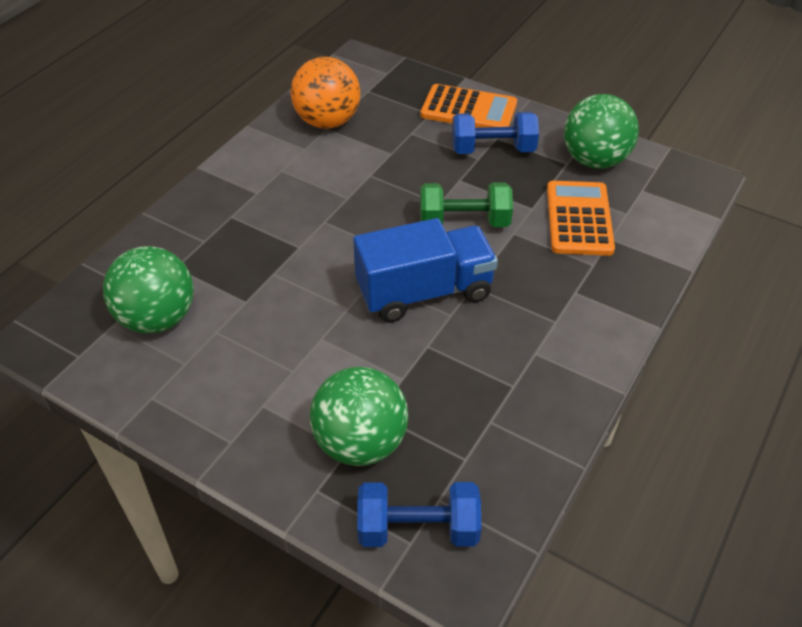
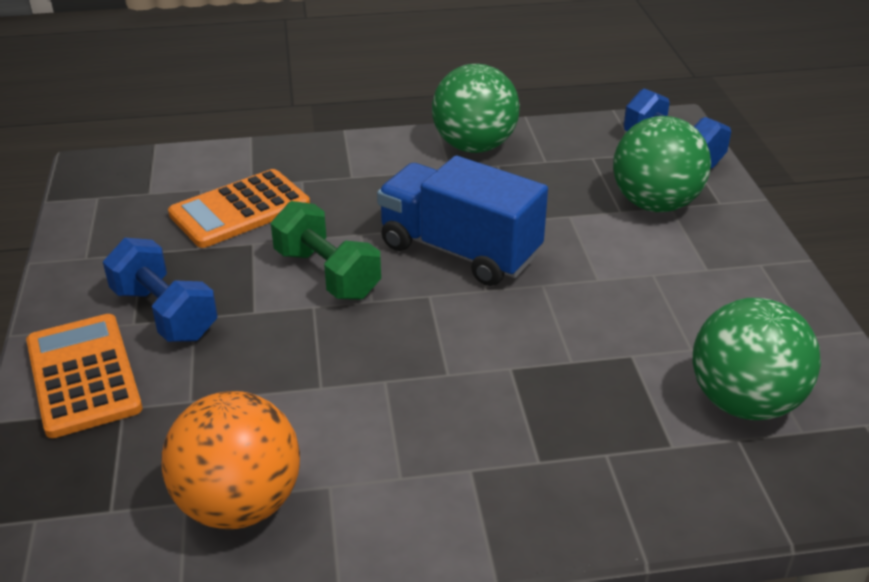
camera: 130 degrees left, 10 degrees down
(595, 160) = (119, 236): green ball -> green ball (474, 146)

